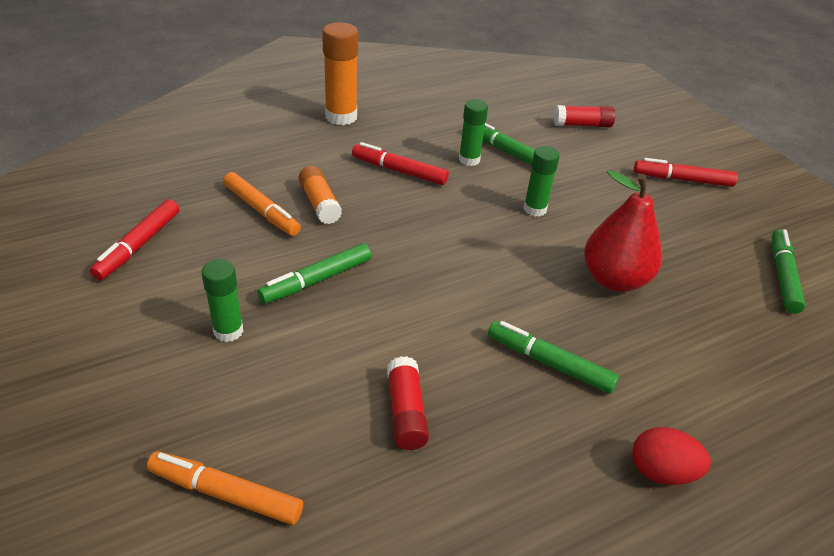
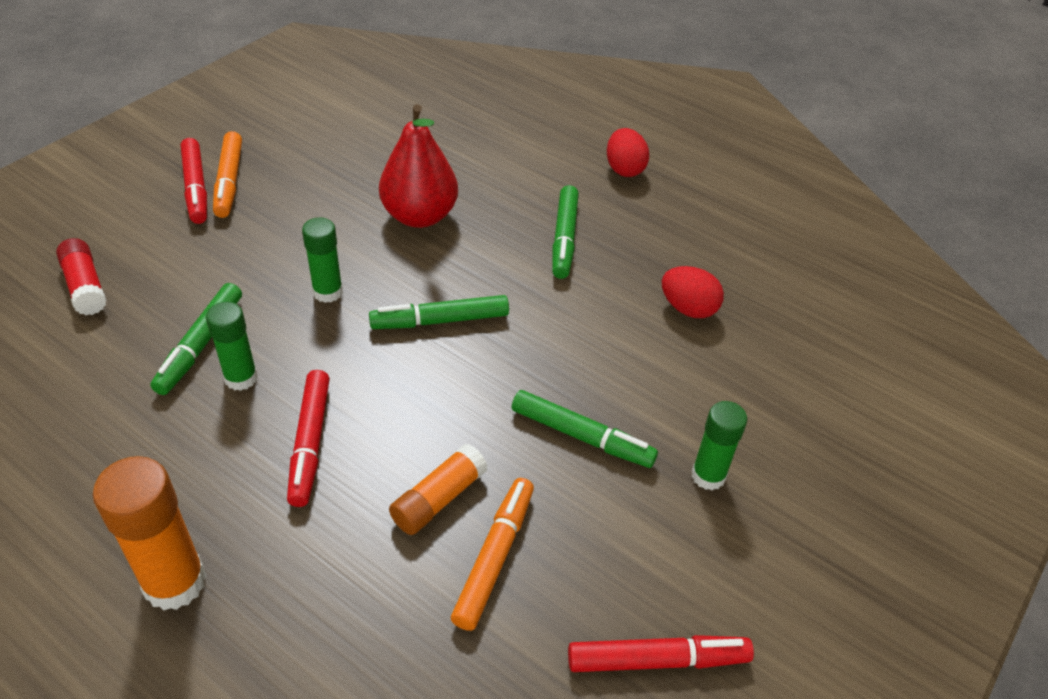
camera: 115 degrees left, 5 degrees up
(226, 494) = (851, 385): orange marker -> orange marker (229, 181)
(406, 412) = (688, 309): red glue stick -> red egg
(782, 276) = (344, 119): green marker -> green marker (441, 321)

